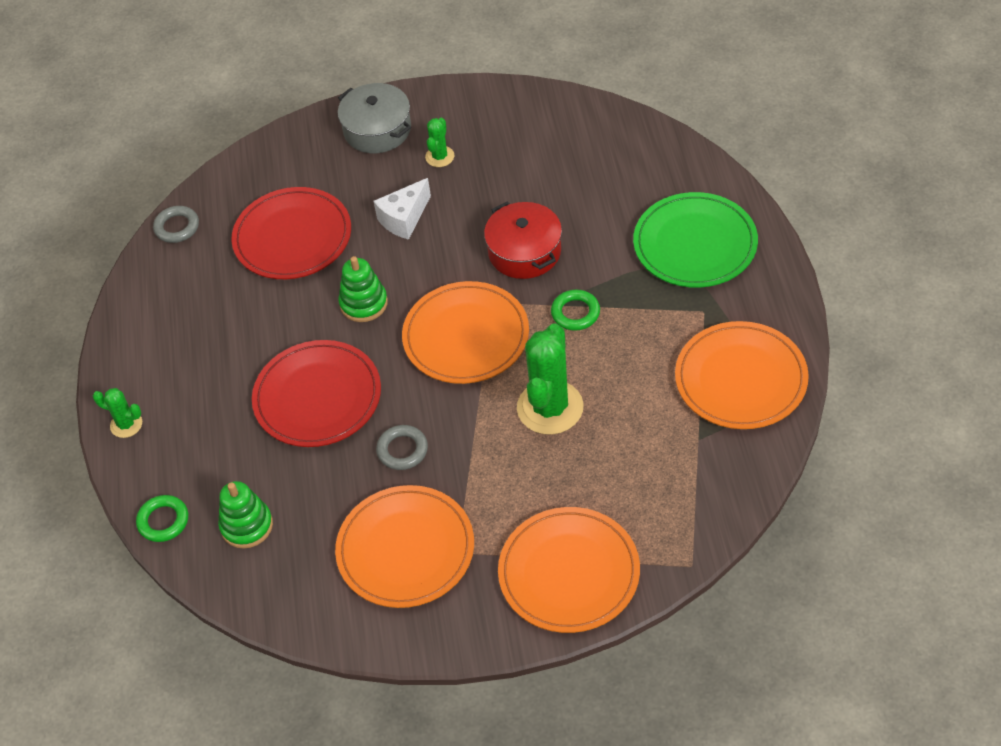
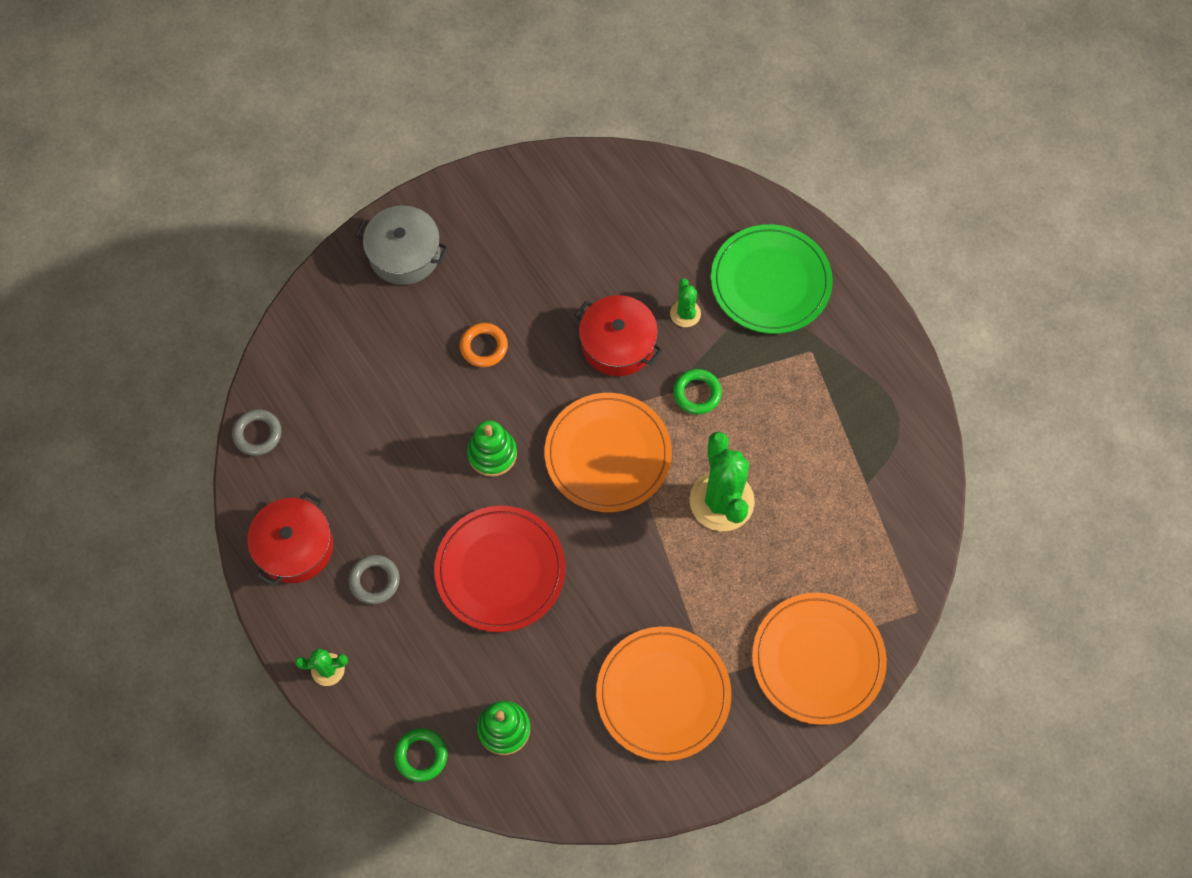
camera: 30 degrees left, 15 degrees up
(156, 321) = (295, 547): none -> red pot
(292, 237) = (383, 405): red plate -> none
(402, 450) = (609, 595): grey ring -> grey ring (374, 581)
(404, 219) = (484, 347): white cheese -> orange ring
(440, 156) = (483, 265): green cactus -> green cactus (685, 313)
(741, 379) = (875, 409): orange plate -> none

